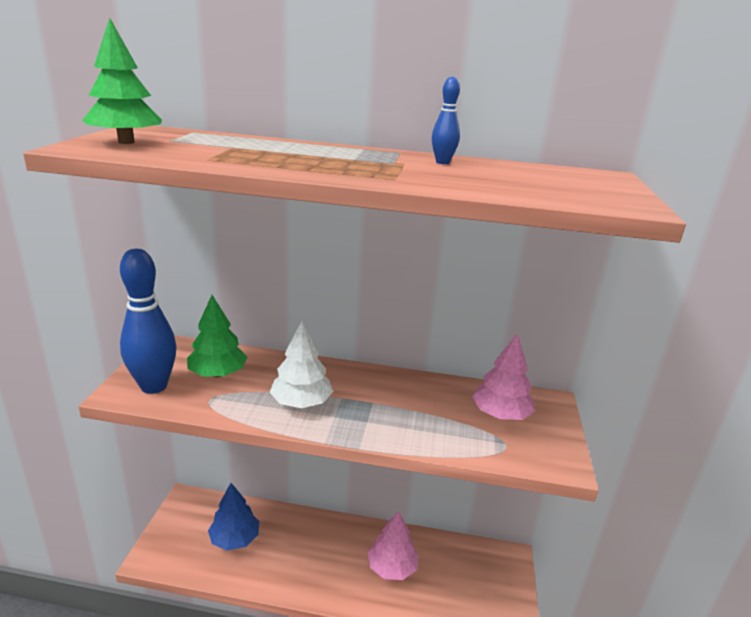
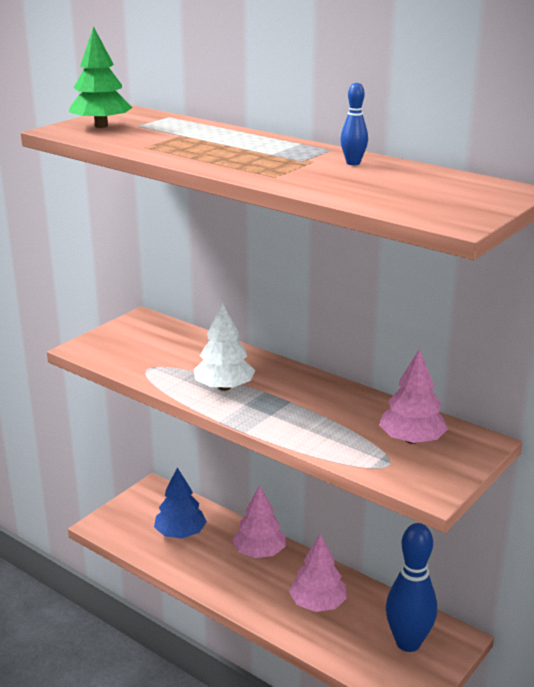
camera: 30 degrees right, 0 degrees up
(154, 386) = (111, 349): blue bowling pin -> blue bowling pin (408, 642)
(217, 374) = (169, 349): green tree -> none
(315, 533) = (259, 552): none -> pink tree

